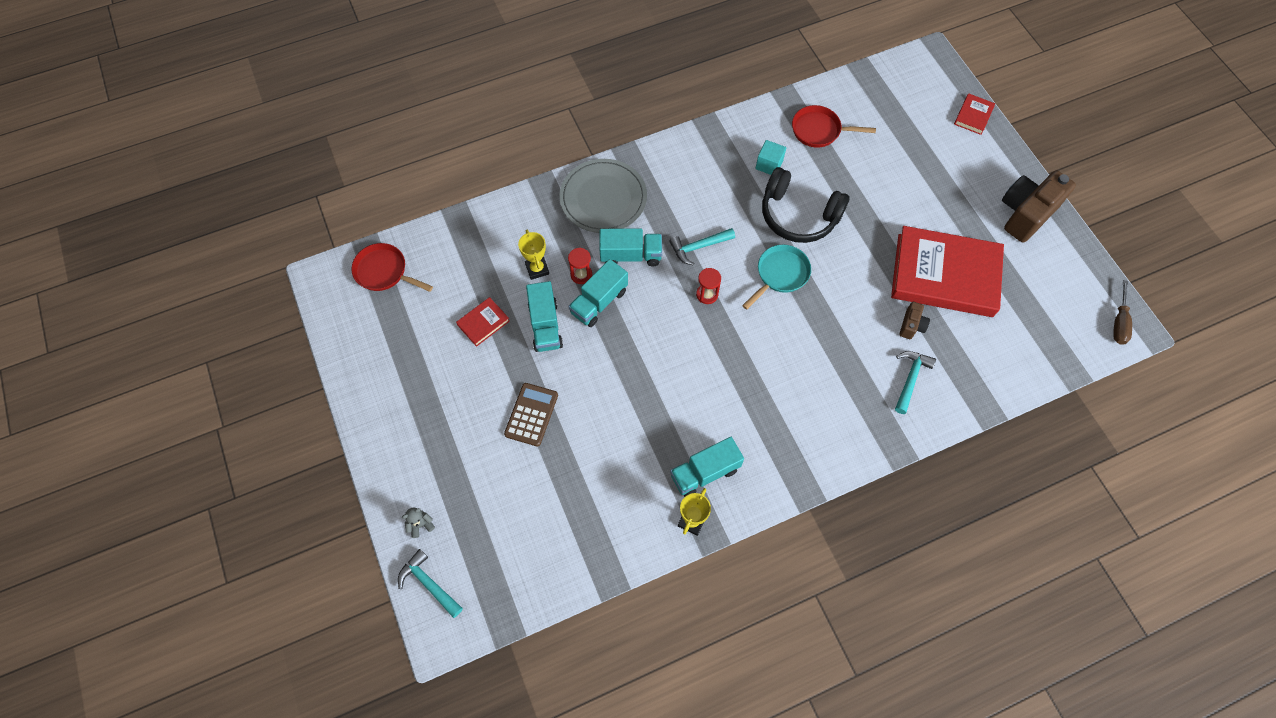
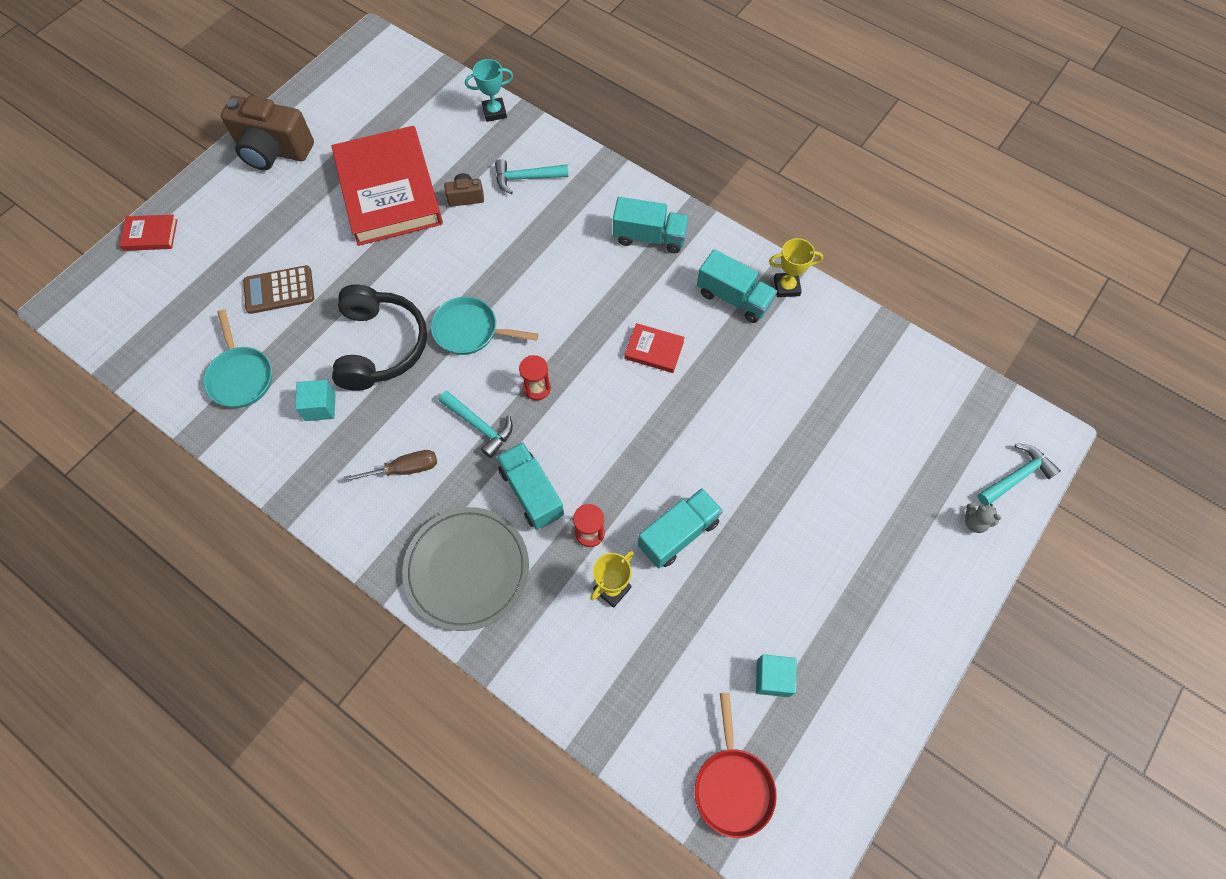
camera: 120 degrees left, 0 degrees up
(421, 327) = (773, 678): none -> turquoise cube
(429, 583) = (1016, 476): turquoise hammer -> turquoise hammer turned 135 degrees counterclockwise
(483, 323) = (720, 607): red book -> red book (654, 350)
(531, 414) = (788, 485): brown calculator -> brown calculator (279, 290)
(599, 302) = (613, 493): turquoise truck -> turquoise truck (649, 237)
(819, 130) = (241, 376): red pan -> turquoise pan
(999, 389) = (494, 112): none -> turquoise trophy
(1119, 322) = (369, 52): brown screwdriver -> brown screwdriver (404, 469)

